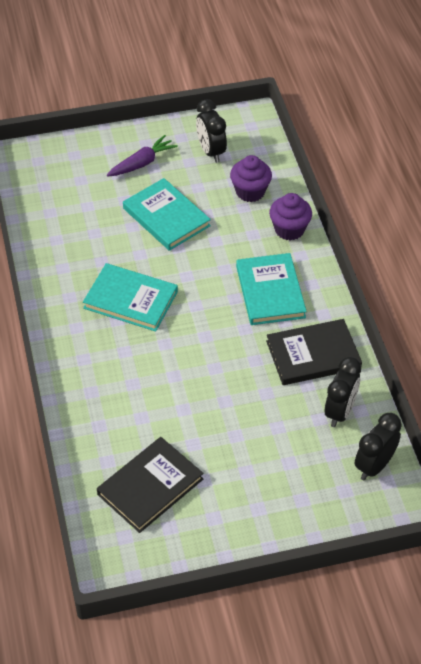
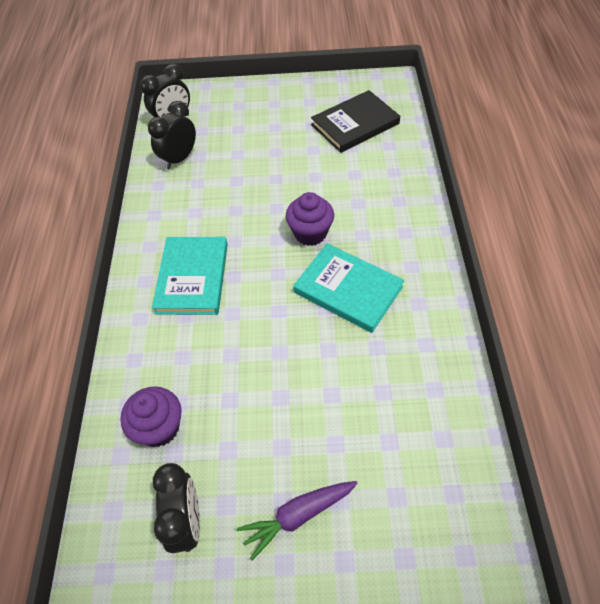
camera: 165 degrees left, 5 degrees up
(166, 217) = (283, 402): turquoise book -> none
(289, 229) = (136, 356): purple cupcake -> purple cupcake (310, 233)
(313, 355) = (179, 208): black book -> none

